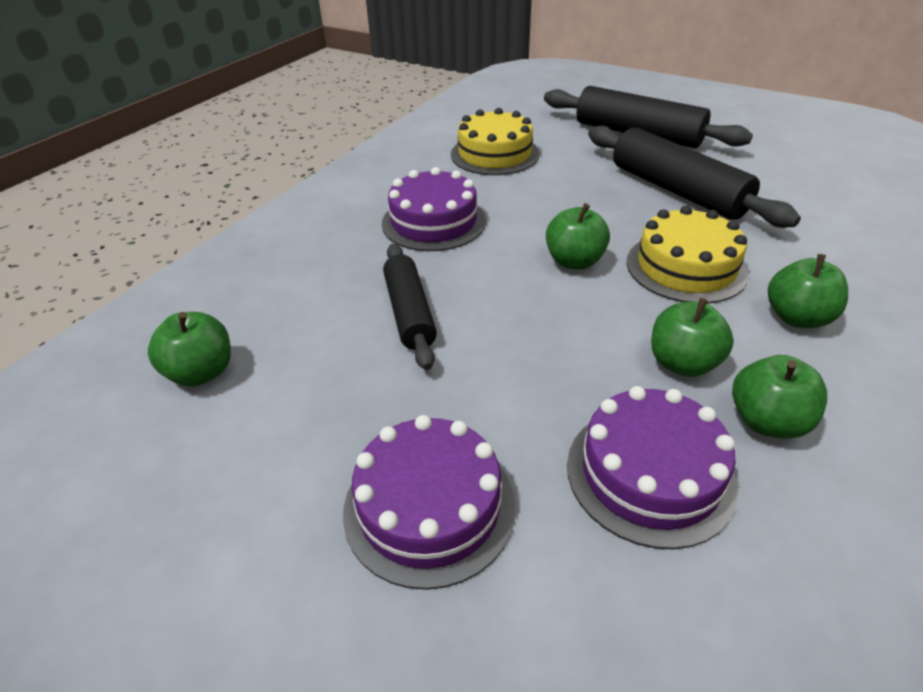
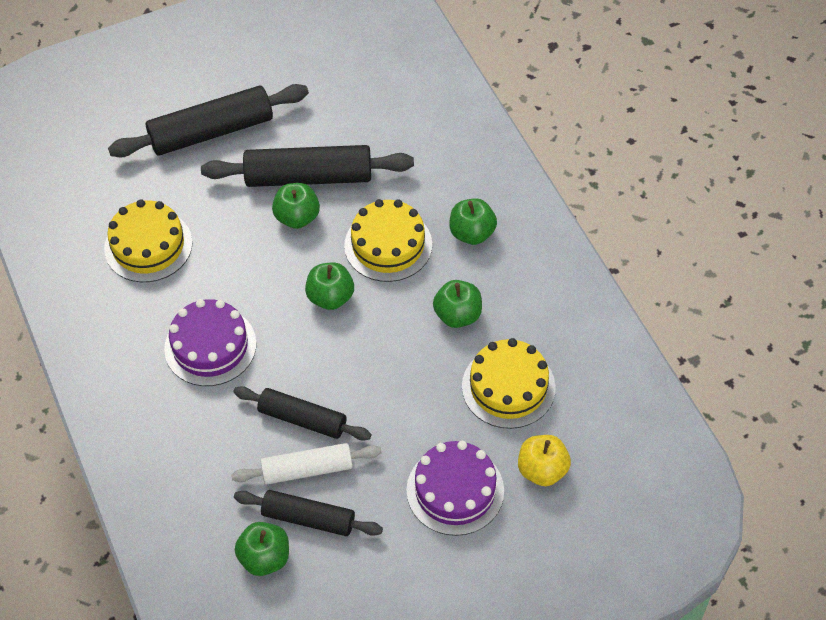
camera: 55 degrees left, 15 degrees up
(279, 381) = (308, 518): none -> black rolling pin
(347, 347) = (307, 469): none -> white rolling pin
(562, 609) = (542, 470): none -> yellow apple
(650, 473) = (508, 387): purple cake -> yellow cake
(767, 421) = (520, 314): green apple -> green apple (297, 217)

